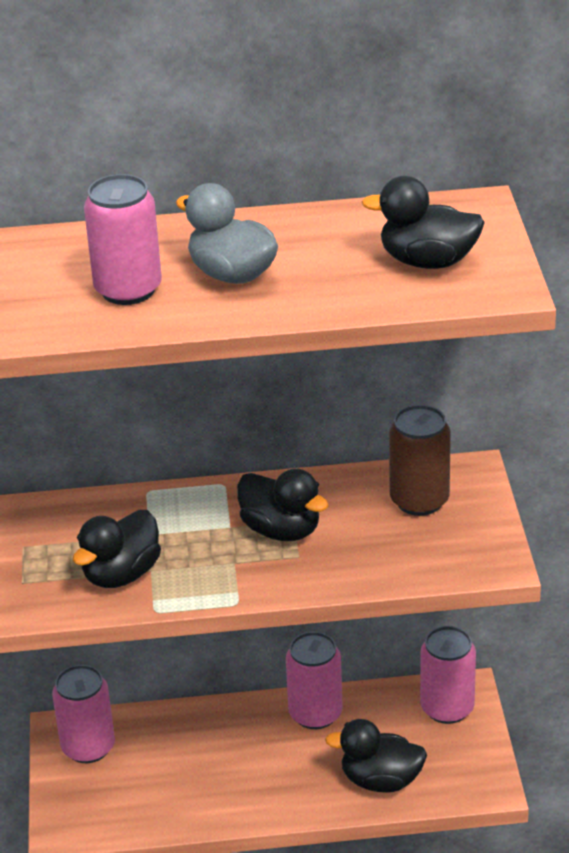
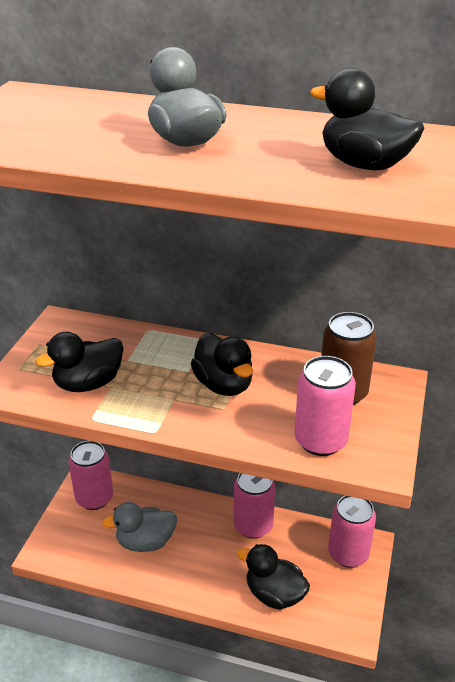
camera: 20 degrees right, 0 degrees up
(128, 290) = (92, 135): pink can -> pink can (320, 440)
(188, 776) = (145, 542): none -> grey duck

